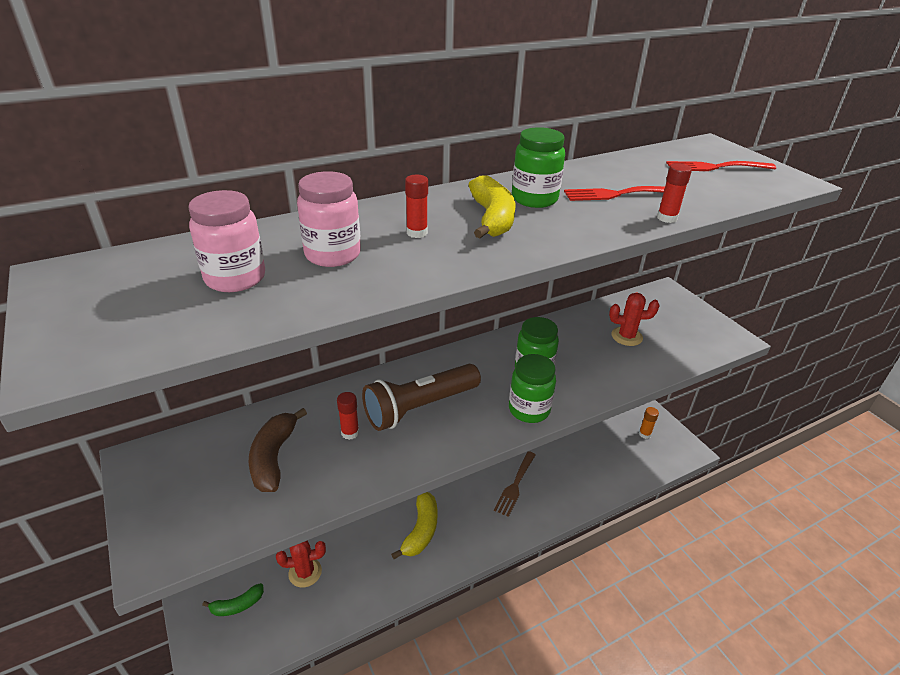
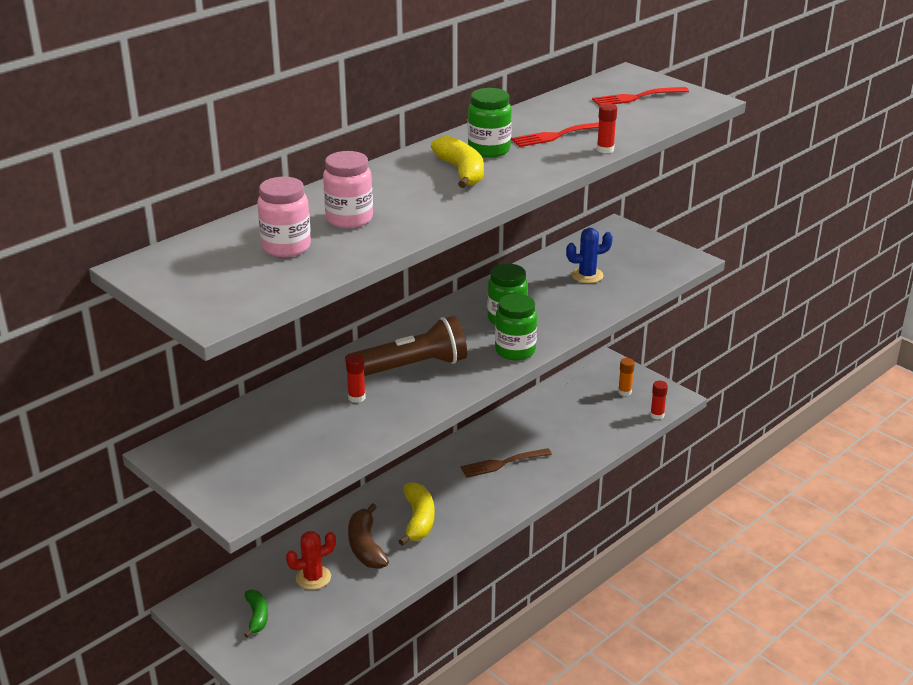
camera: 15 degrees left, 5 degrees down
(237, 605) = (257, 616): green banana -> green banana turned 60 degrees counterclockwise
(273, 457) = (296, 428): brown banana -> brown banana (365, 546)
(417, 233) = (406, 192): red glue stick -> red glue stick (657, 415)
(419, 407) = (411, 367): brown flashlight -> brown flashlight turned 150 degrees counterclockwise
(515, 485) = (502, 463): brown fork -> brown fork turned 60 degrees clockwise
(626, 336) = (587, 275): red cactus -> blue cactus

